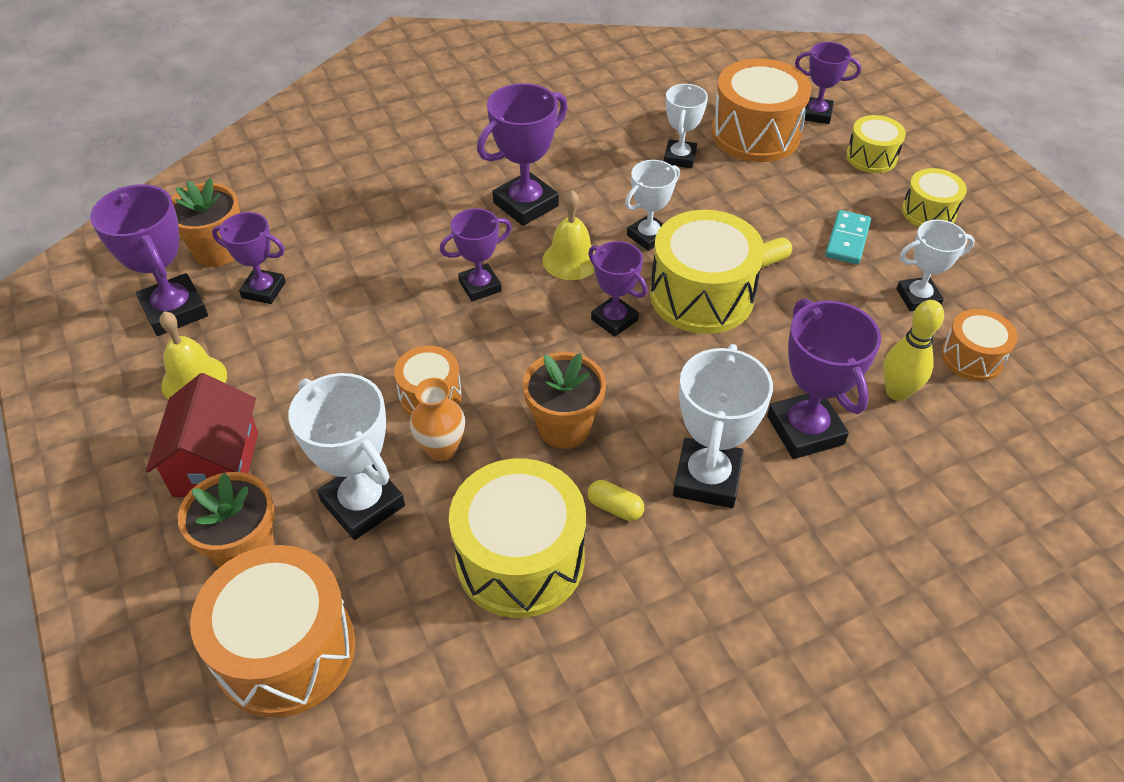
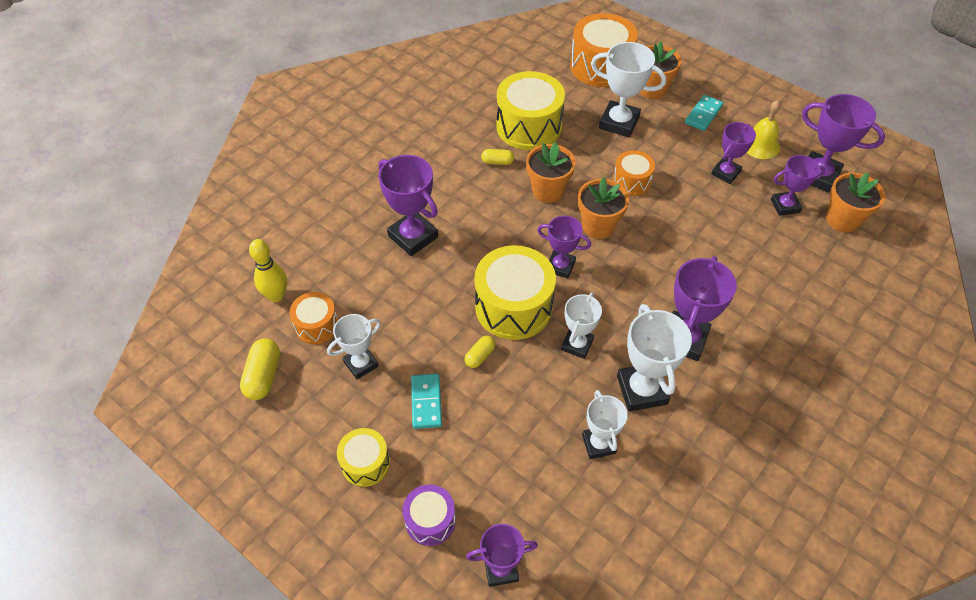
camera: 155 degrees right, 5 degrees up
(216, 464) = (703, 114): red house -> turquoise domino
(441, 449) = (603, 158): orange vase -> none
(480, 286) = (660, 258): purple trophy -> purple trophy (725, 173)
(528, 351) = (598, 226): none -> orange flower pot
(571, 260) = (617, 302): yellow bell -> none
(707, 478) = (457, 191): white trophy -> white trophy (642, 390)
(755, 134) = (547, 508): orange drum -> none
(871, 157) = (430, 520): yellow drum -> purple drum
(897, 392) = (363, 281): yellow bowling pin -> yellow bowling pin (276, 296)
(1047, 323) = (263, 376): none -> yellow capsule

